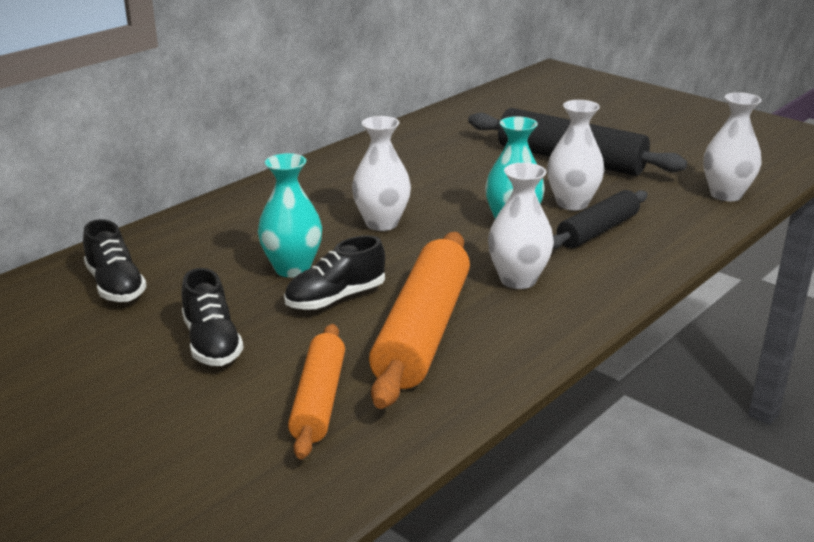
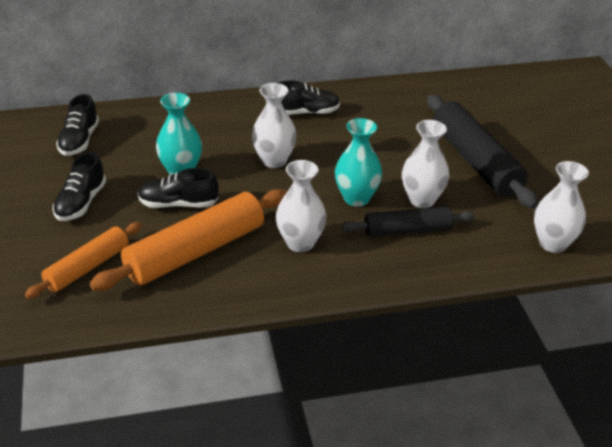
camera: 35 degrees right, 10 degrees up
(352, 174) = (305, 113): none -> black shoe

